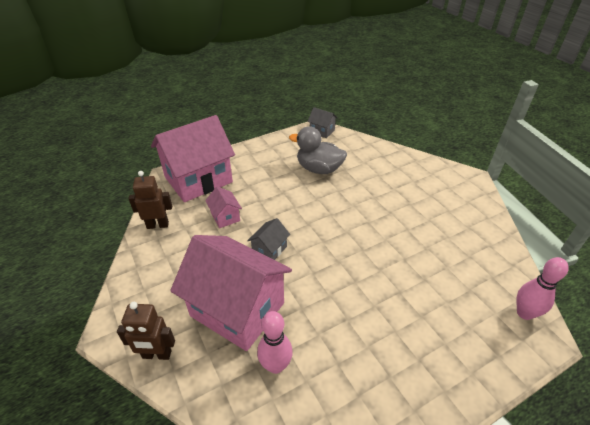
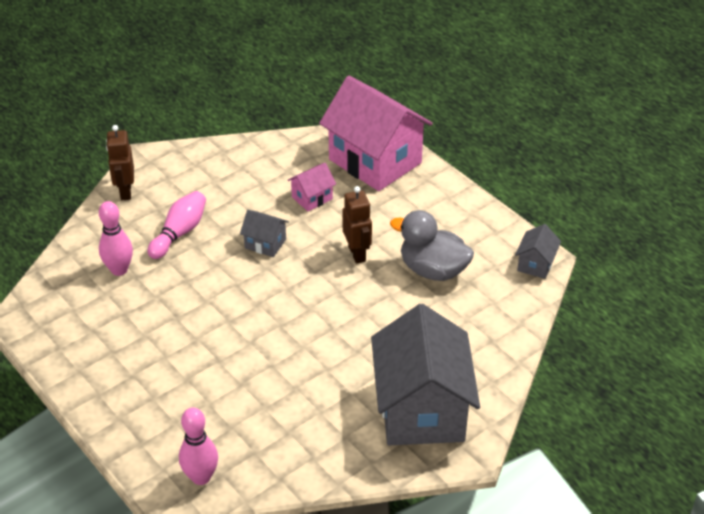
camera: 80 degrees right, 0 degrees up
(158, 225) = (286, 149): brown robot -> brown robot (357, 254)
(237, 309) = (179, 233): pink house -> pink bowling pin
(319, 169) = (433, 270): grey duck -> grey duck turned 75 degrees counterclockwise
(441, 190) = (421, 409): none -> grey house

